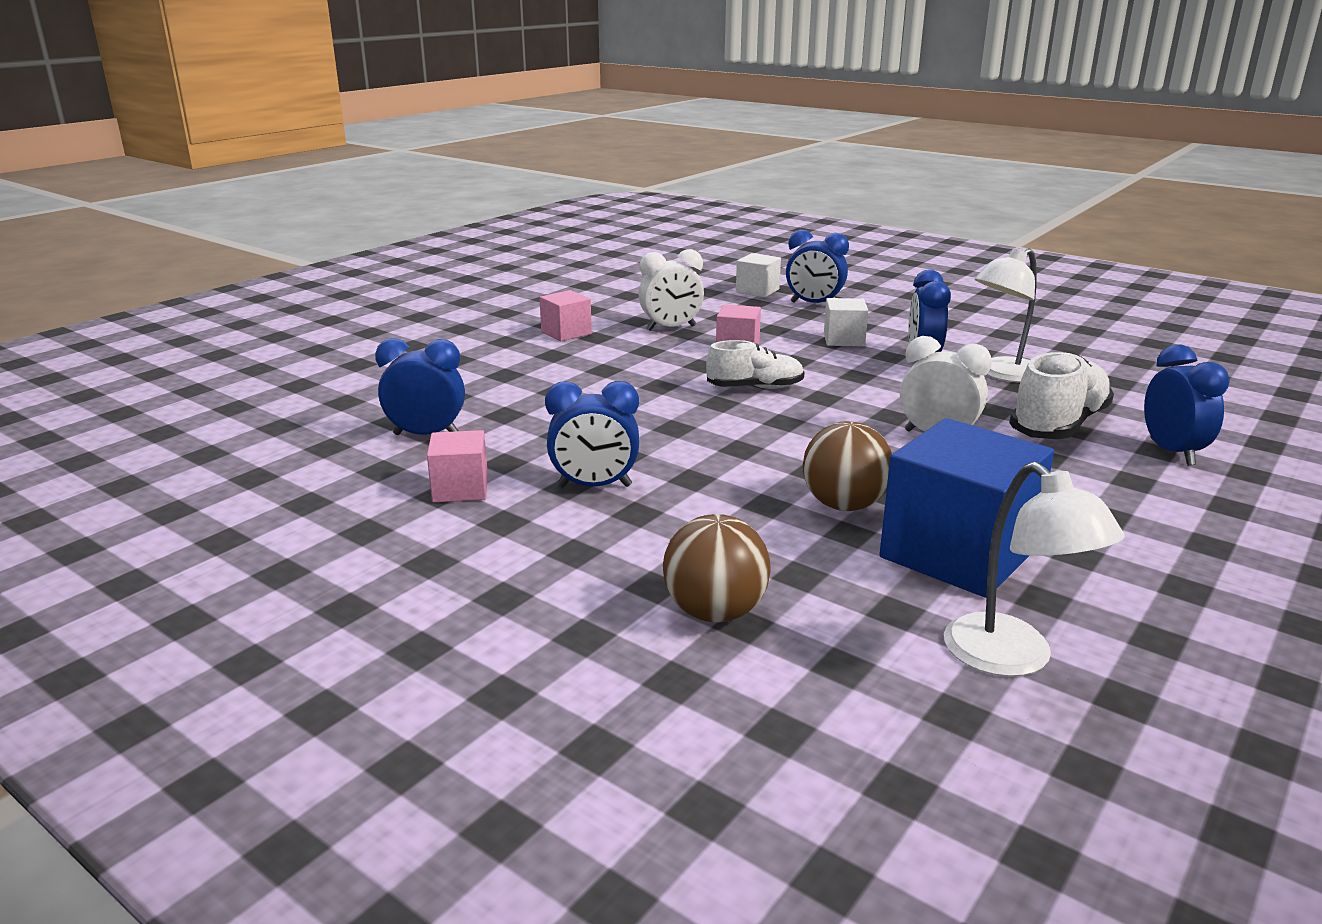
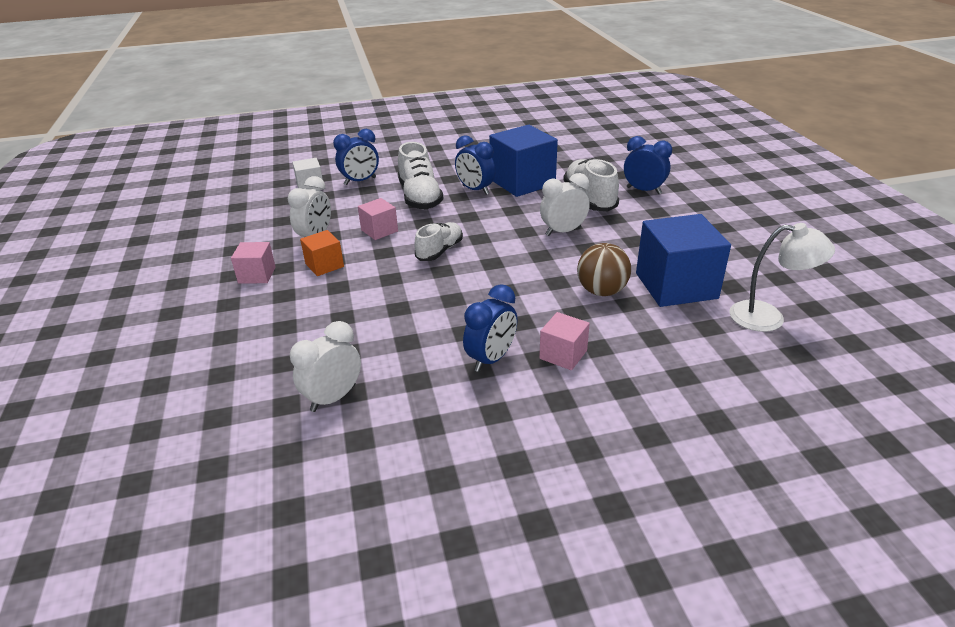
camera: 50 degrees left, 10 degrees up
(426, 435) = (333, 398): blue clock -> white clock
(460, 489) = (432, 413): pink cube -> pink cube (563, 354)
(630, 350) = (324, 265): none -> orange cube
(715, 612) = (666, 379): brown ball -> none
(844, 339) = (420, 197): white cube -> white shoe
(1003, 374) = (522, 182): white lamp -> blue cube

